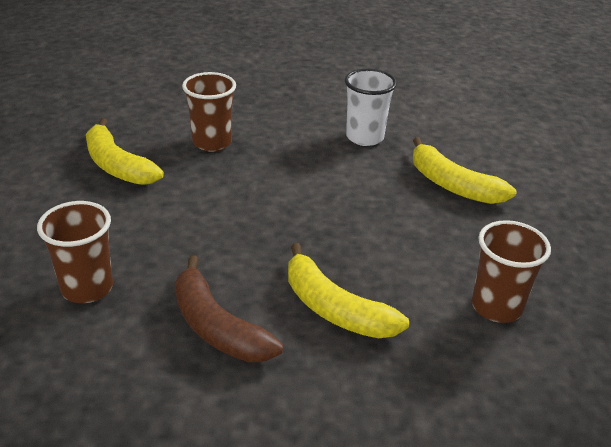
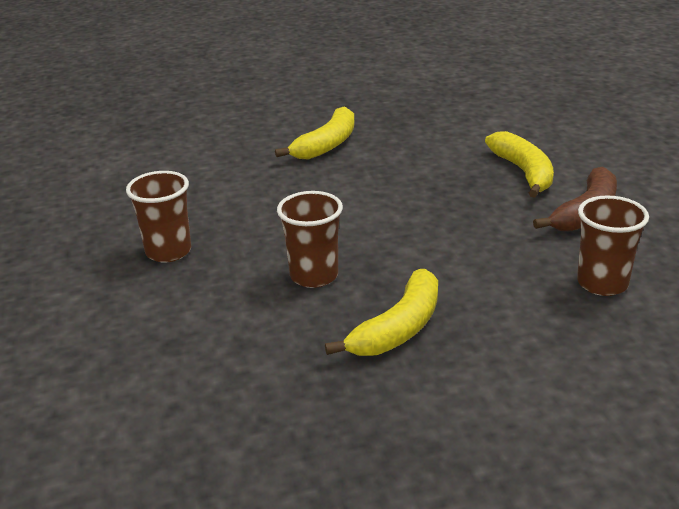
camera: 100 degrees left, 5 degrees down
(335, 308) = (523, 172): yellow banana -> yellow banana turned 45 degrees counterclockwise
(364, 137) = (261, 190): white cup -> none
(496, 307) = (472, 121): brown cup -> brown cup (168, 251)

